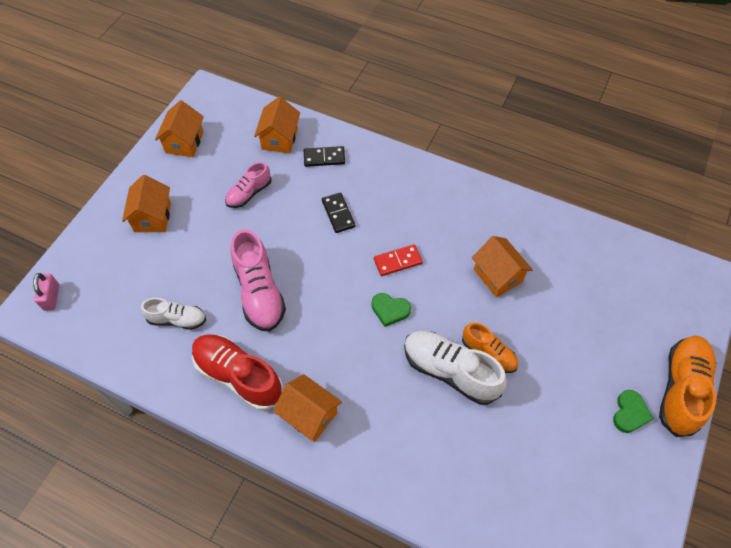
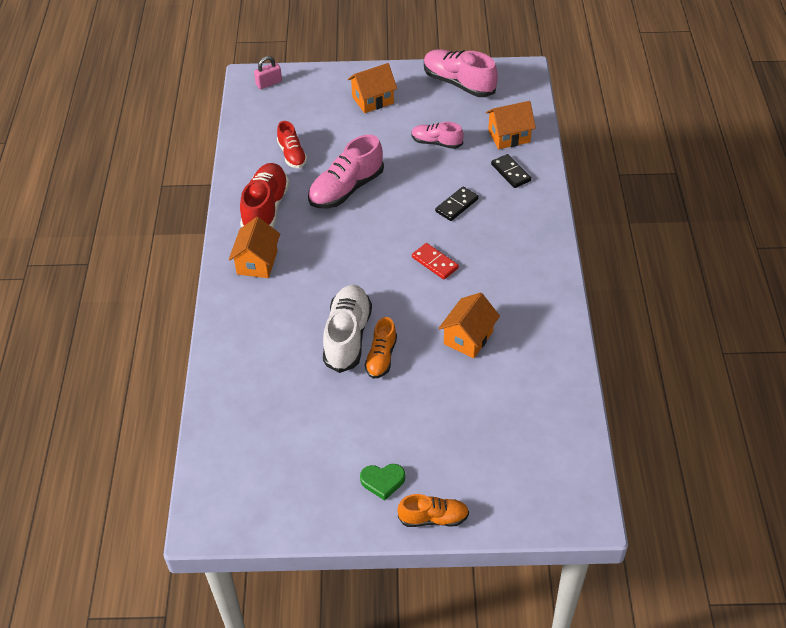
camera: 65 degrees right, 10 degrees down
(177, 319) = (292, 155): white shoe -> red shoe
(184, 142) = (458, 83): orange house -> pink shoe
(390, 310) = (382, 276): green heart -> none
(681, 389) = (433, 518): orange shoe -> orange shoe, size x0.60

